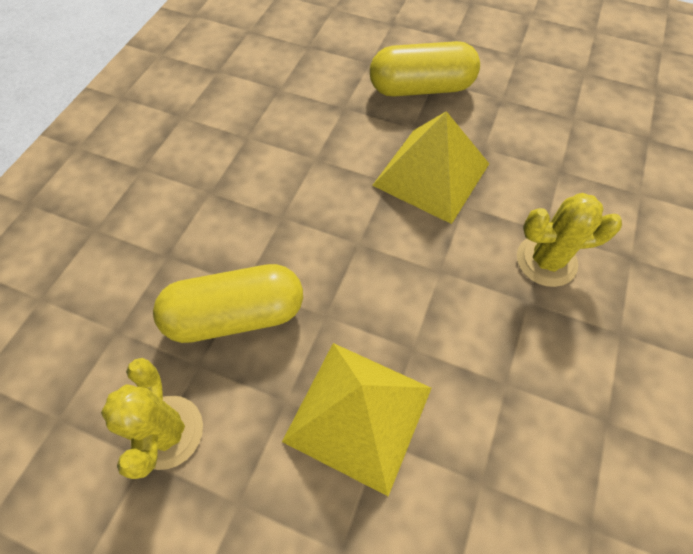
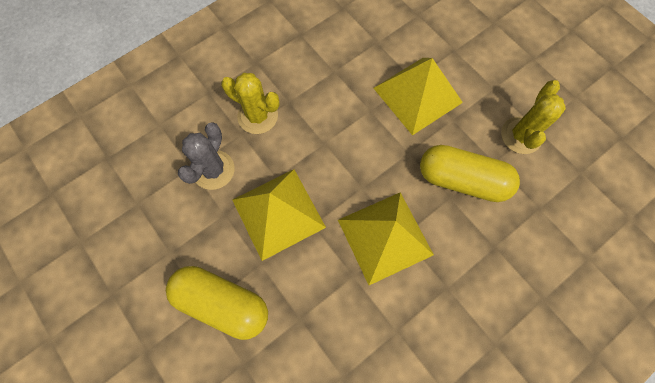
camera: 150 degrees left, 10 degrees up
(301, 206) = (385, 237): none -> yellow pyramid
(535, 179) = (213, 170): none -> grey cactus

